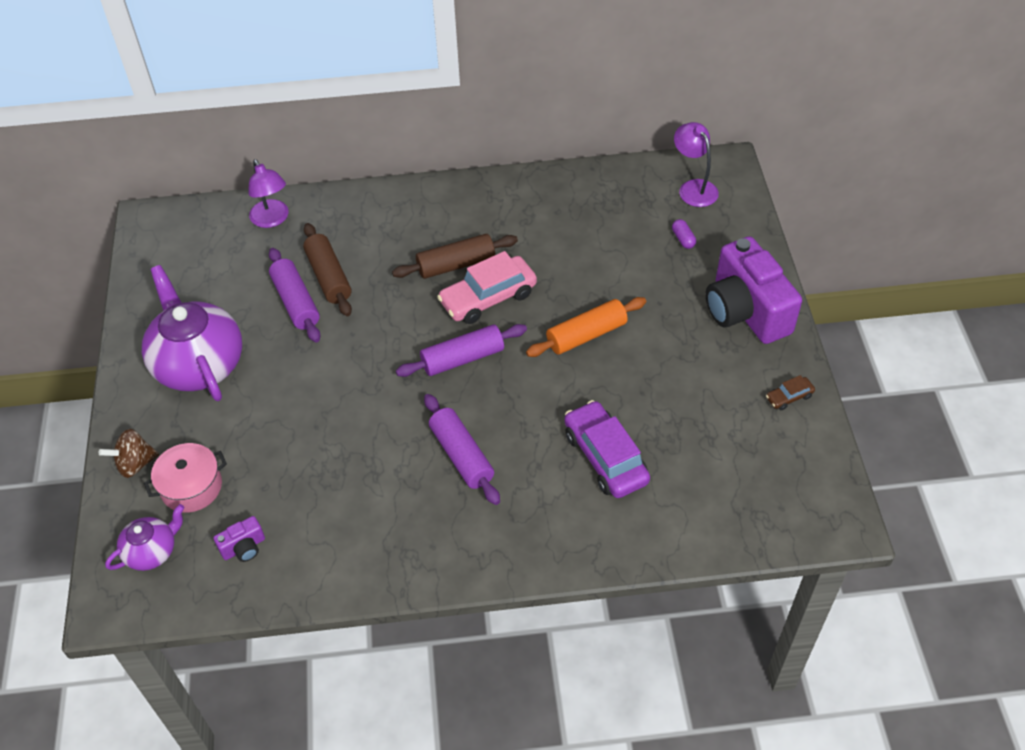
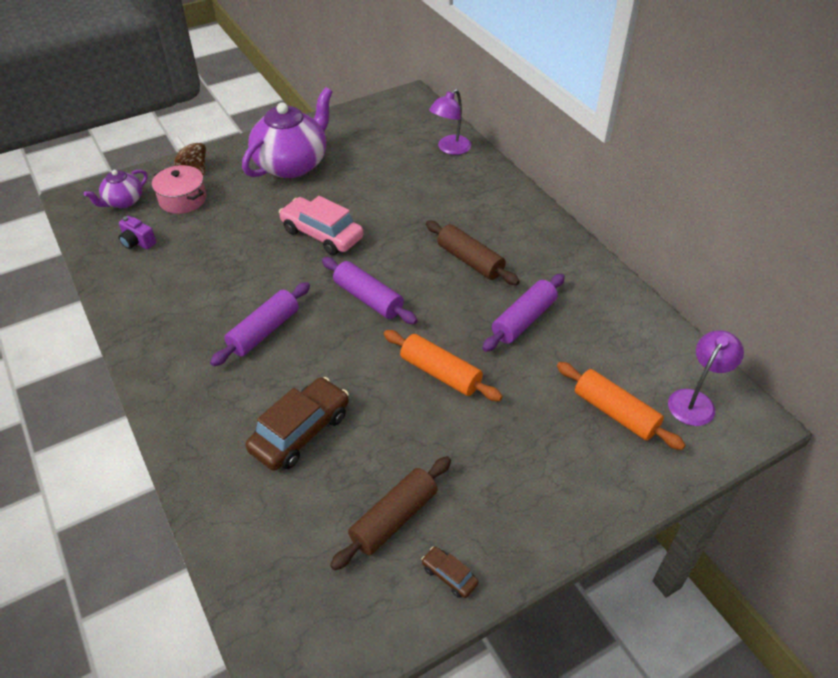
camera: 65 degrees right, 5 degrees down
(152, 551) = (123, 202): purple teapot -> purple teapot turned 105 degrees clockwise
(296, 302) = (375, 188): purple rolling pin -> purple rolling pin (523, 320)
(328, 277) = (411, 195): brown rolling pin -> brown rolling pin (394, 518)
(488, 298) = (445, 292): pink car -> pink car (322, 234)
(605, 457) = (300, 432): purple car -> brown car
(683, 239) = (615, 413): purple capsule -> orange rolling pin
(745, 311) = (549, 498): purple camera -> none

